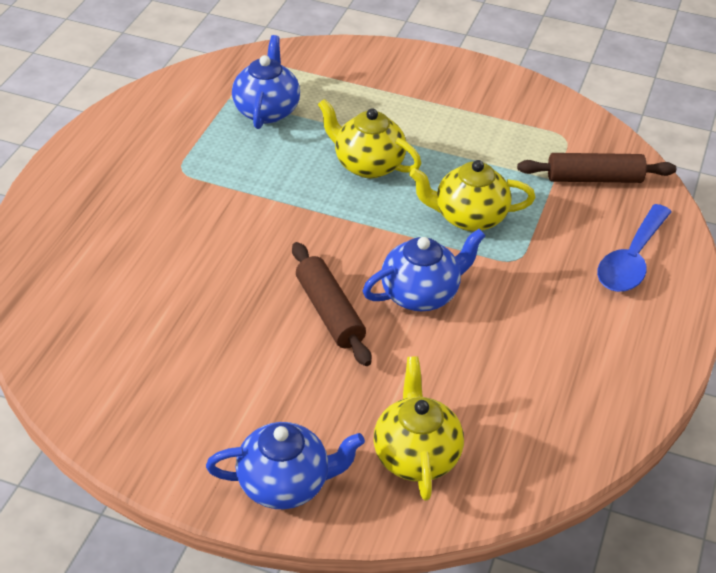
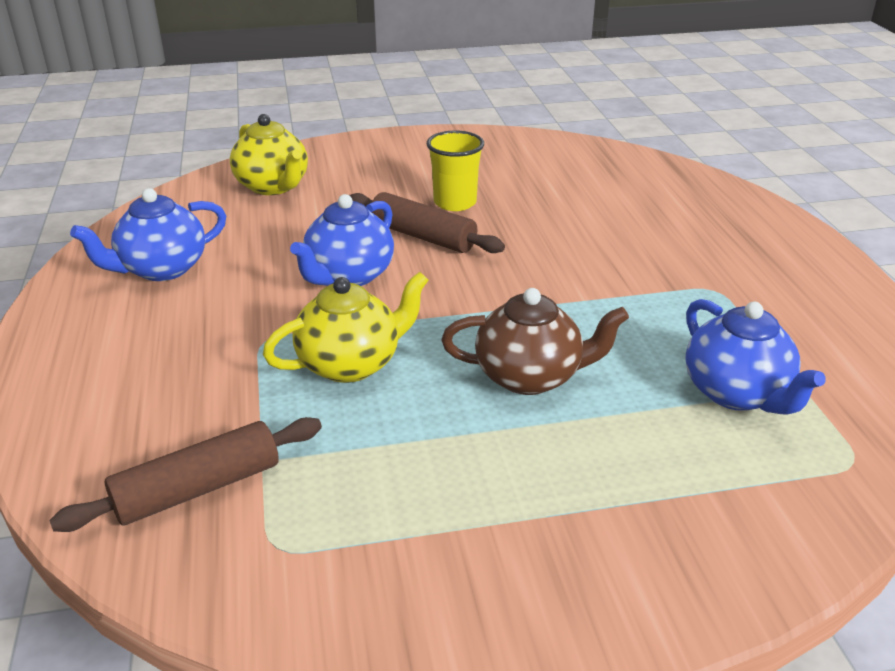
camera: 150 degrees right, 10 degrees down
(263, 344) = (455, 202): none -> yellow cup
(285, 484) = (357, 151): blue teapot -> blue teapot (162, 269)
(368, 165) = (530, 376): yellow teapot -> brown teapot
(631, 260) = (112, 392): blue spoon -> none

